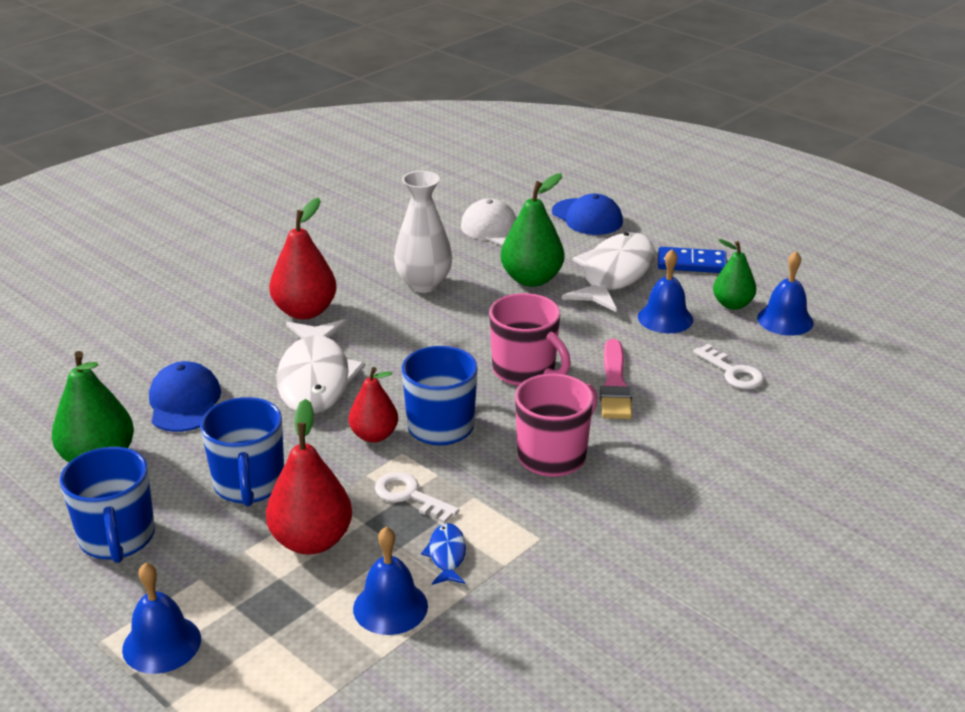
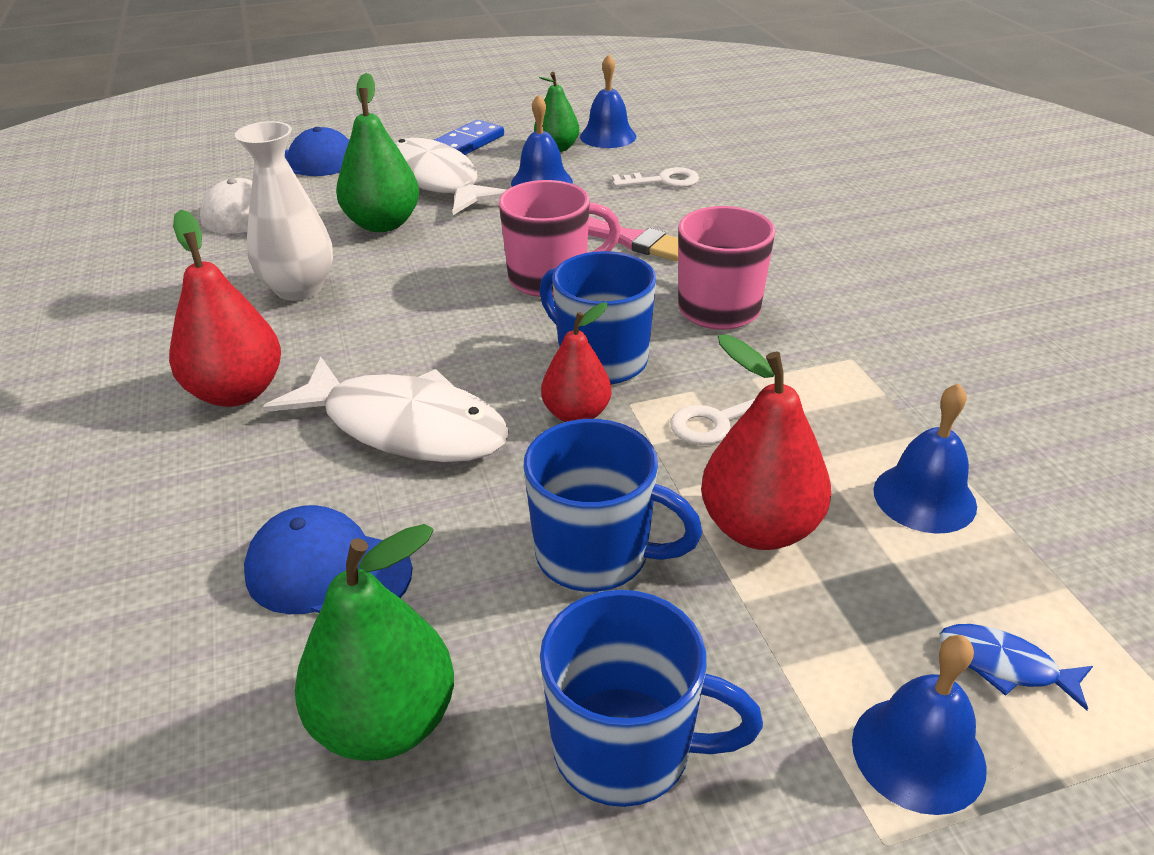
camera: 60 degrees left, 5 degrees up
(447, 555) = (848, 427): blue fish -> blue fish (1004, 665)

